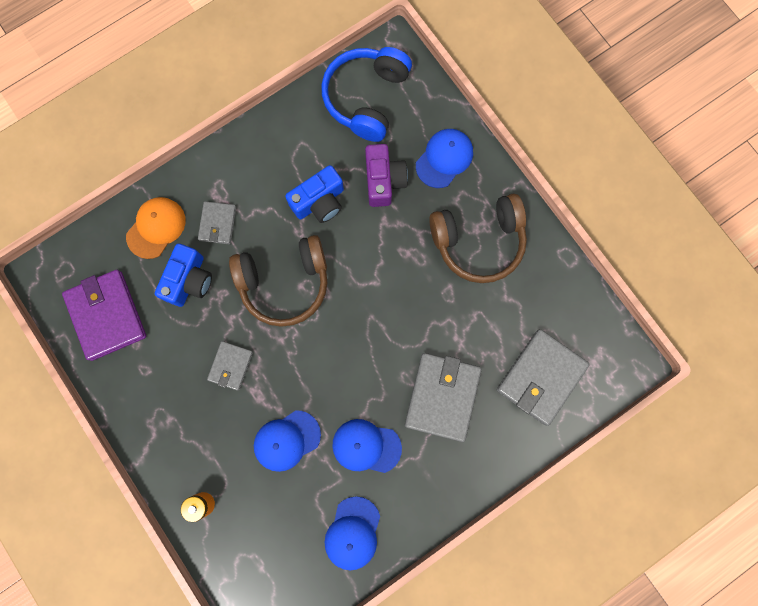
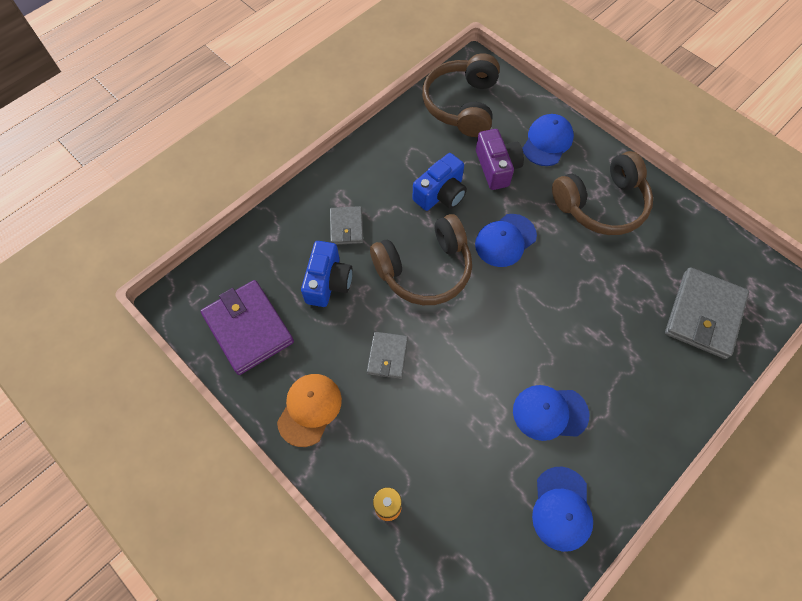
camera: 10 degrees left, 15 degrees down
(156, 228) = (286, 240): orange cap -> orange cap (309, 409)
(286, 440) = (464, 421): blue cap -> blue cap (505, 240)
(366, 98) = (462, 105): blue headphones -> brown headphones
(442, 397) = (613, 350): grey wallet -> none

